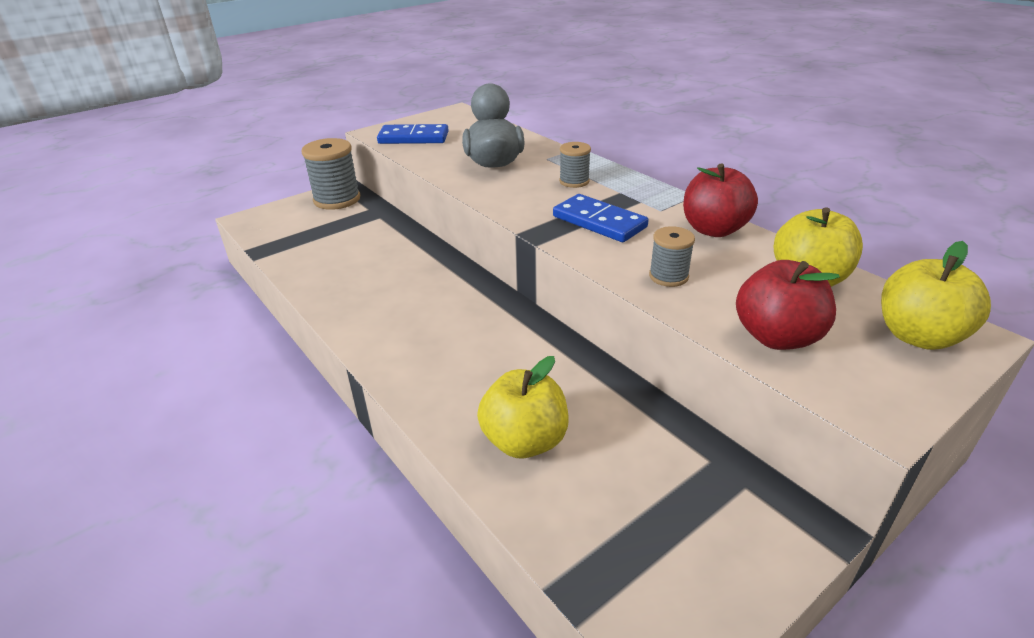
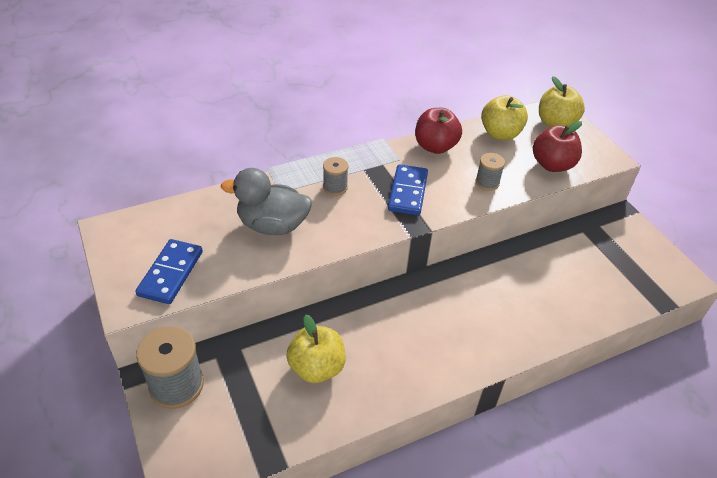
camera: 80 degrees left, 10 degrees up
(524, 441) = (566, 300): yellow apple -> yellow apple (316, 368)
(599, 222) = (408, 192): blue domino -> blue domino turned 45 degrees counterclockwise

